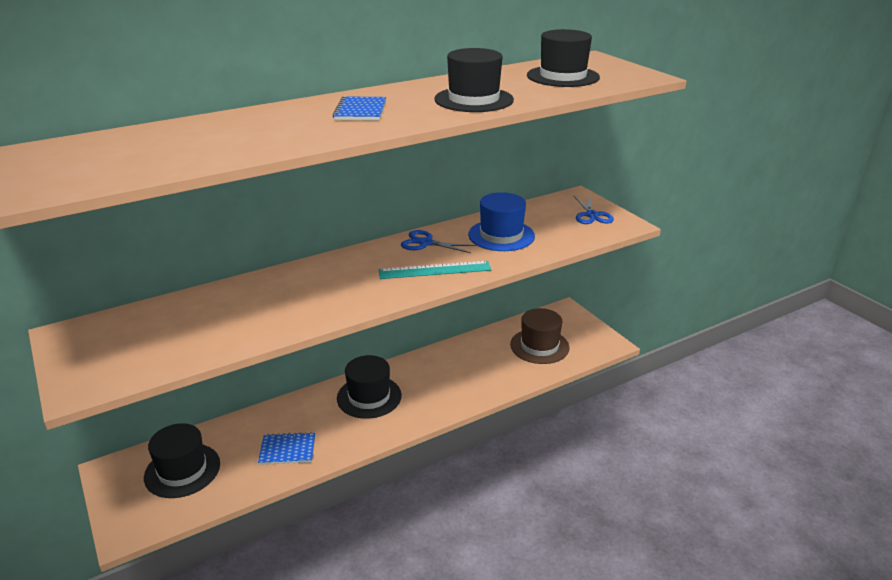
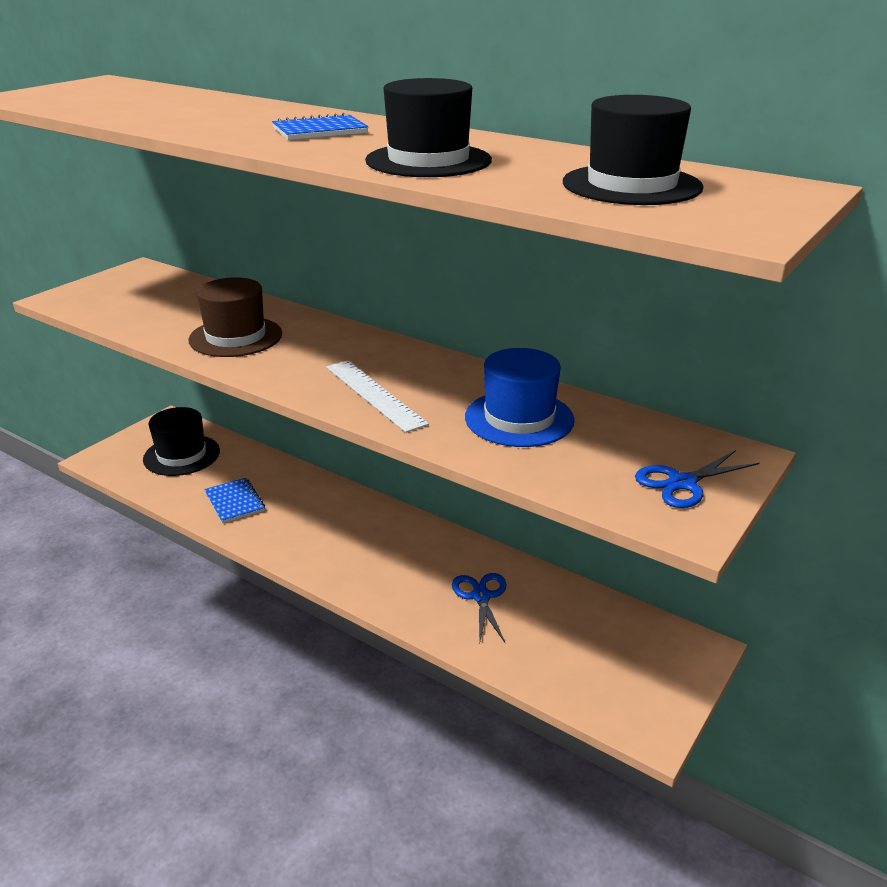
camera: 65 degrees right, 0 degrees up
(369, 397) = (352, 525): black hat -> none
(425, 243) = (443, 372): blue scissors -> blue scissors (481, 596)
(434, 270) = (375, 394): turquoise ruler -> white ruler
(539, 346) = (572, 644): brown hat -> brown hat (235, 337)

